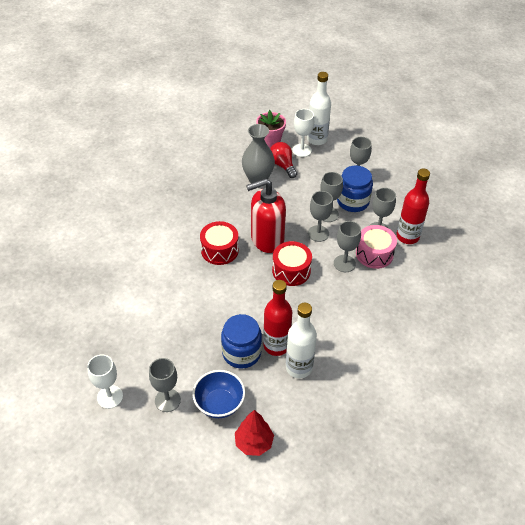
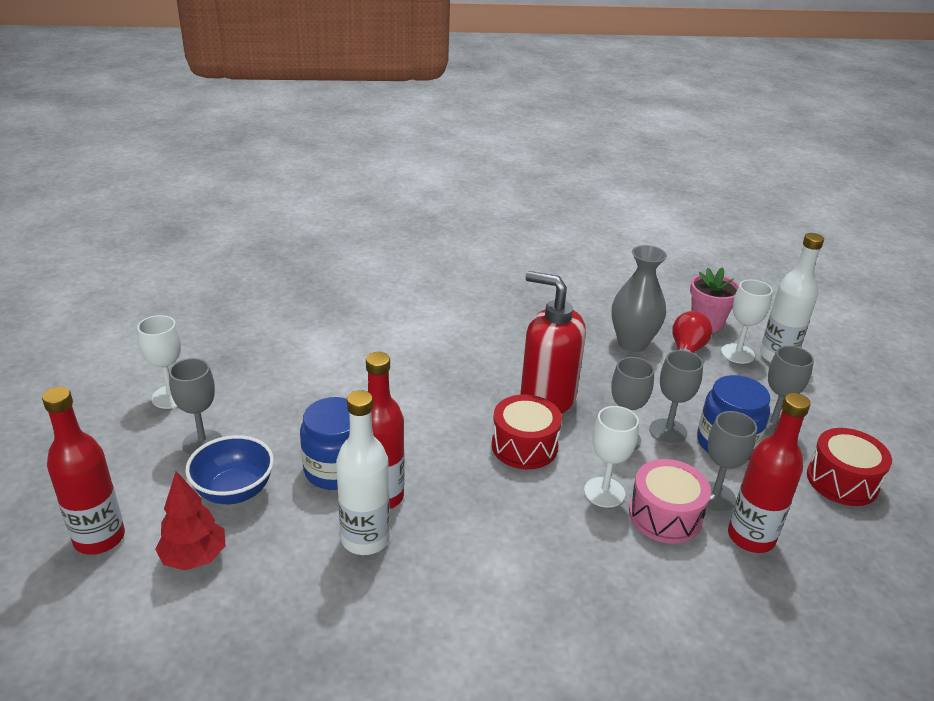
camera: 50 degrees right, 15 degrees down
(204, 479) = (99, 538): none -> red bottle
(219, 250) = (479, 370): red drum -> red drum (842, 481)
(344, 263) = (604, 492): grey goblet -> white goblet

